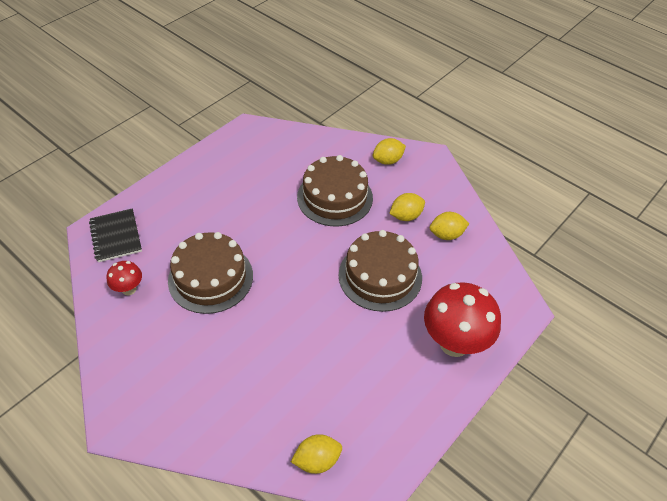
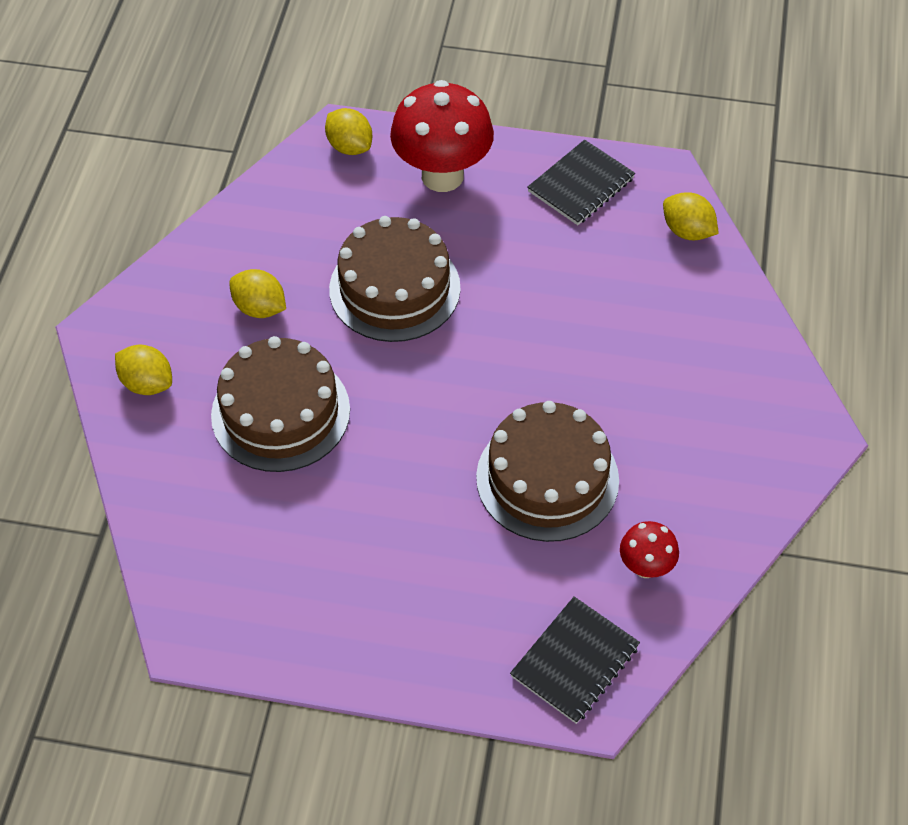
camera: 120 degrees left, 5 degrees up
(399, 419) = (581, 185): none -> black notebook
(446, 235) = (265, 248): yellow lemon -> yellow lemon (349, 146)

